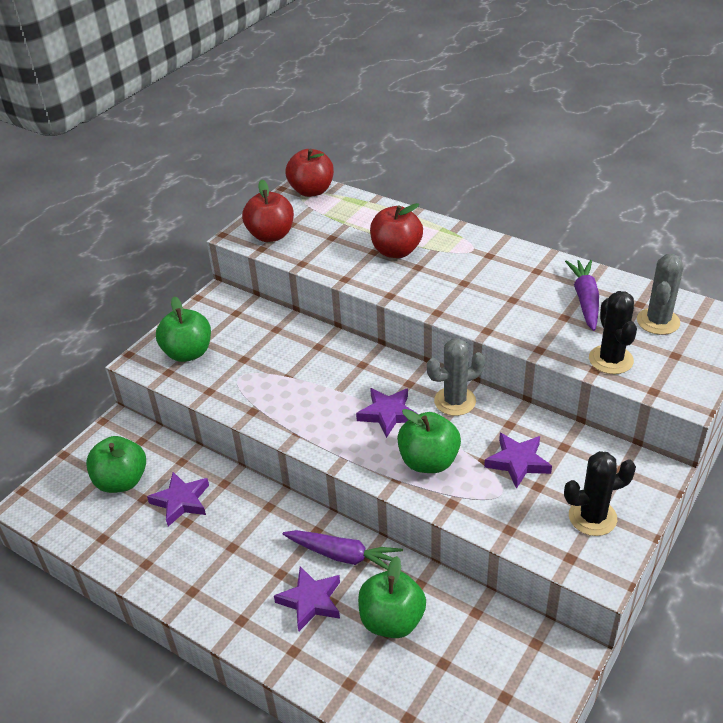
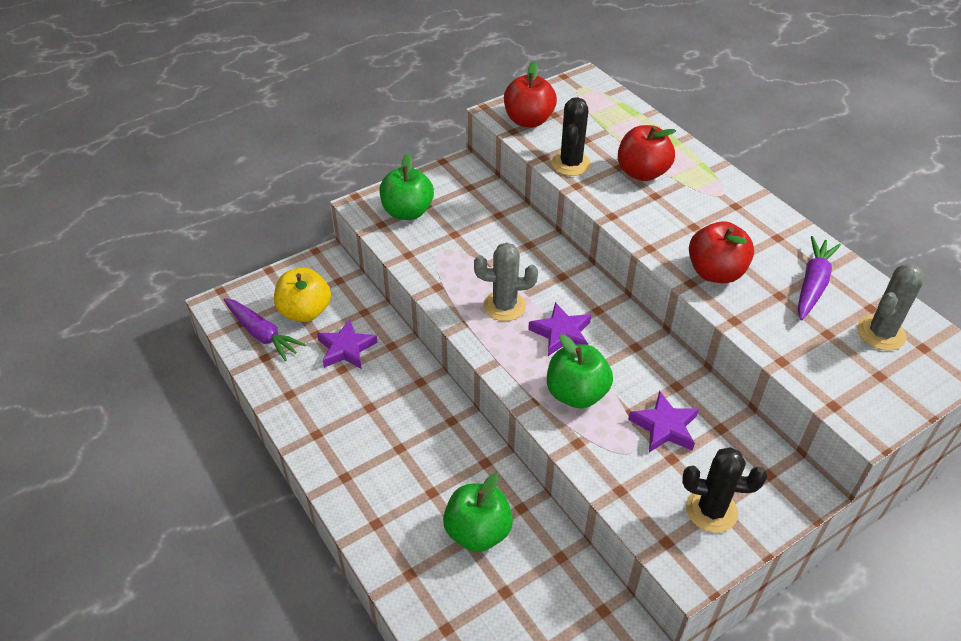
camera: 20 degrees right, 5 degrees up
(122, 481) = (305, 311): green apple -> yellow apple
(311, 191) = (591, 87): red apple -> red apple (715, 272)
(311, 601) = (414, 484): purple star -> none
(343, 555) = (464, 453): purple carrot -> purple carrot (262, 334)
(455, 401) = (633, 343): grey cactus -> grey cactus (504, 306)
(611, 360) = (805, 356): black cactus -> black cactus (571, 164)

